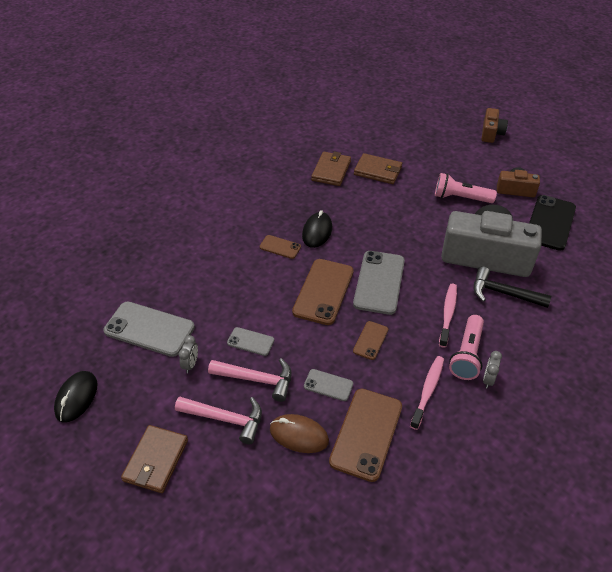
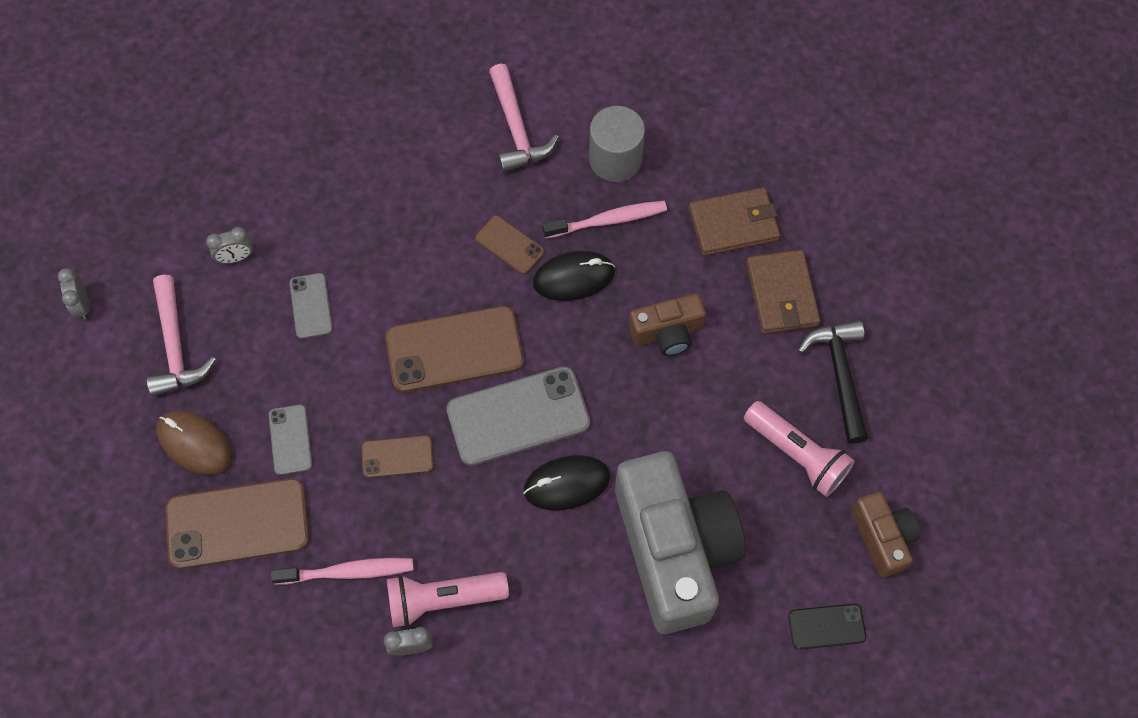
camera: 60 degrees right, 20 degrees up
(76, 398) = (122, 166): black mouse -> black mouse (566, 484)
(149, 329) = (265, 175): grey phone -> none
(156, 460) = (82, 305): brown wallet -> grey clock
(257, 379) = (253, 349): pink hammer -> pink hammer (517, 129)
(265, 193) = (615, 159): none -> grey cylinder
(280, 247) = (509, 245): brown phone -> brown phone turned 45 degrees counterclockwise
(299, 435) = (195, 444): brown mouse -> brown mouse turned 45 degrees counterclockwise
(448, 314) = (509, 541): pink toothbrush -> pink toothbrush (608, 220)
(460, 198) = (797, 454): pink flashlight -> pink flashlight turned 150 degrees clockwise
(491, 133) = (1030, 435): brown camera -> brown camera (667, 332)
(503, 293) = (601, 607): black hammer -> black hammer (839, 375)
(550, 223) = (826, 626): black phone -> black phone, size x0.52

